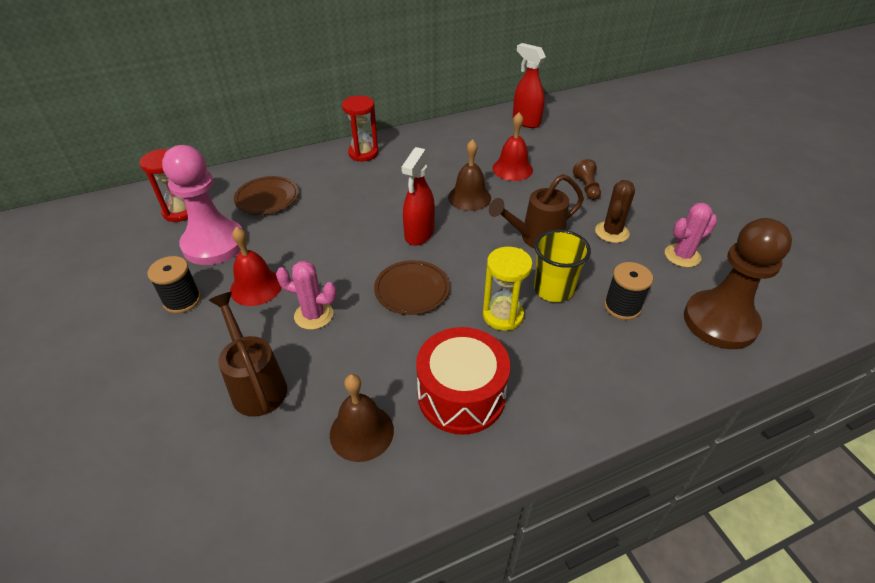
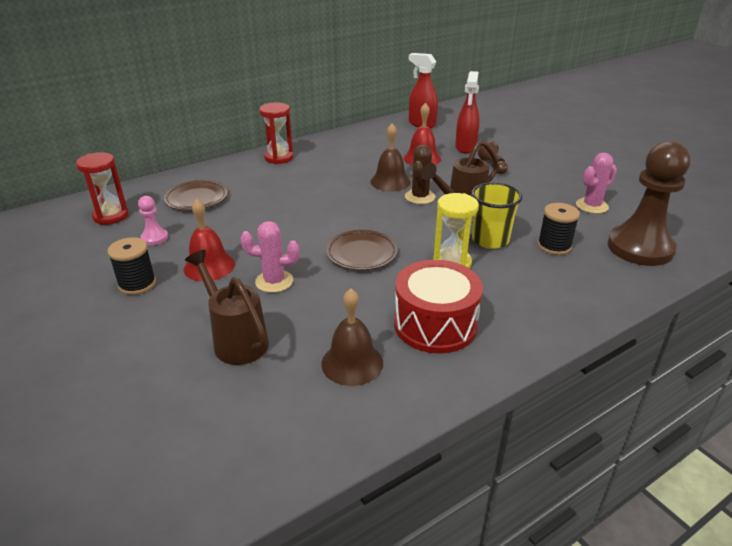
camera: 10 degrees left, 10 degrees down
(214, 244) = (154, 238): pink pawn -> pink pawn, size x0.43
(419, 234) = (353, 212): red spray bottle -> red spray bottle (465, 147)
(612, 232) = (526, 195): brown cactus -> brown cactus (420, 197)

